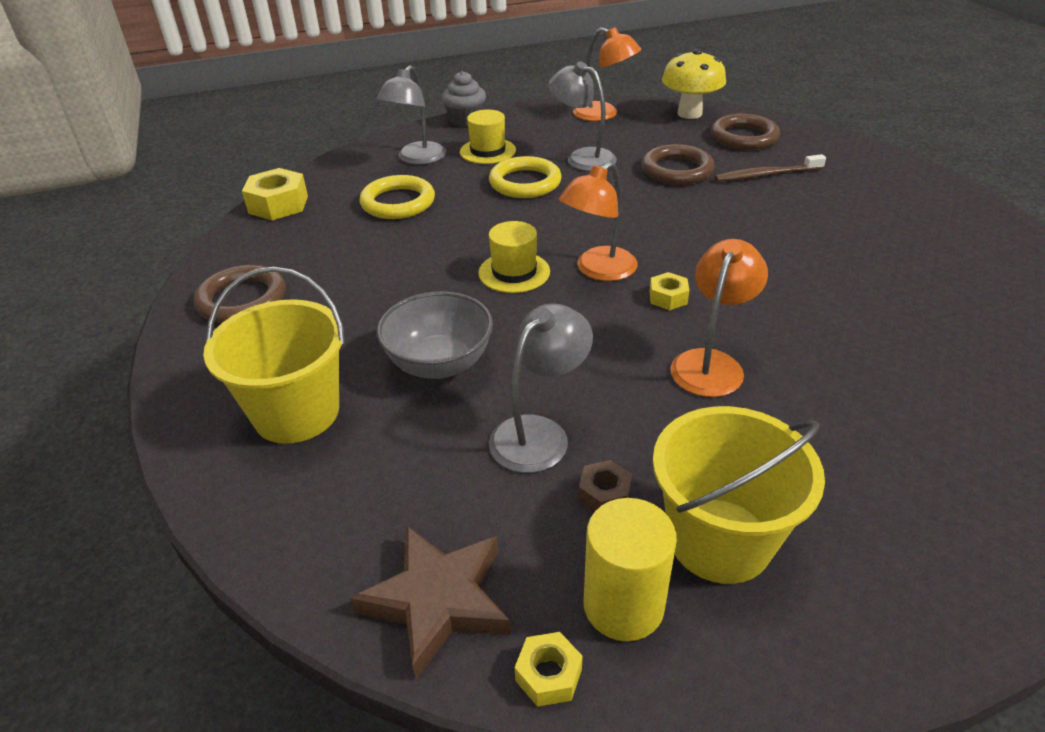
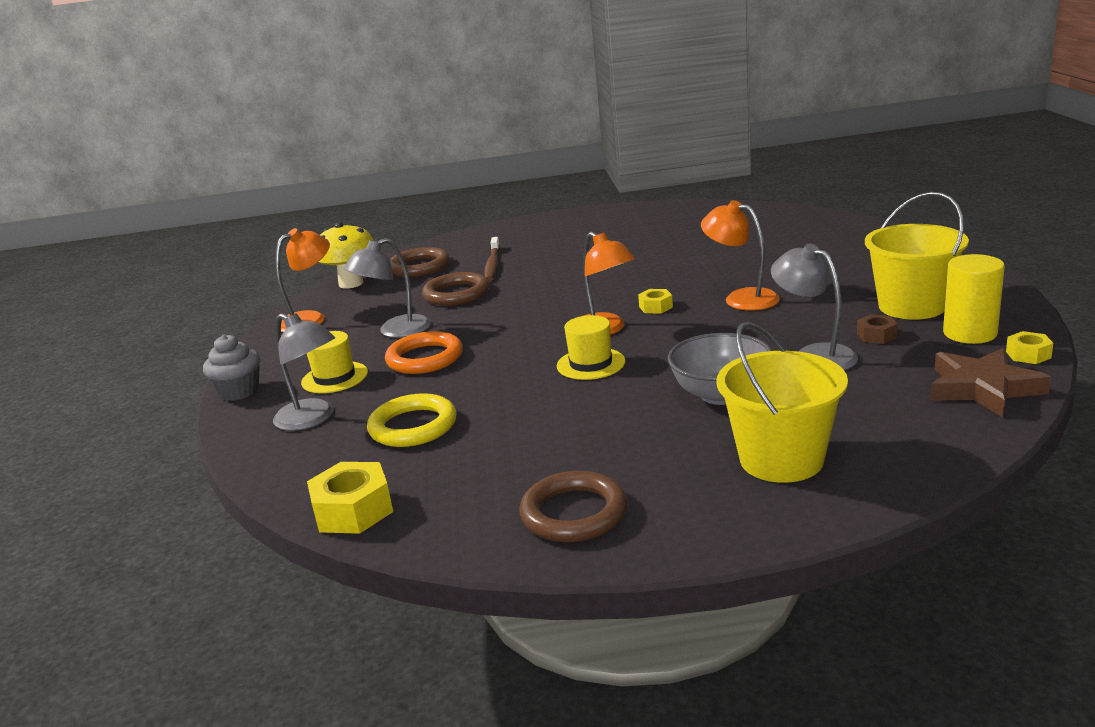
camera: 75 degrees left, 15 degrees down
(525, 182) = (425, 358): yellow ring -> orange ring

